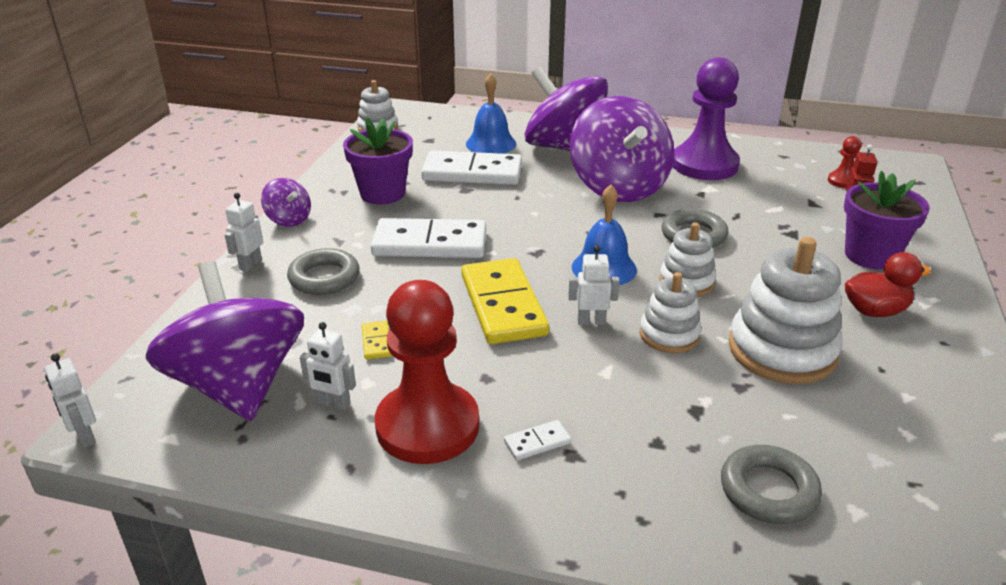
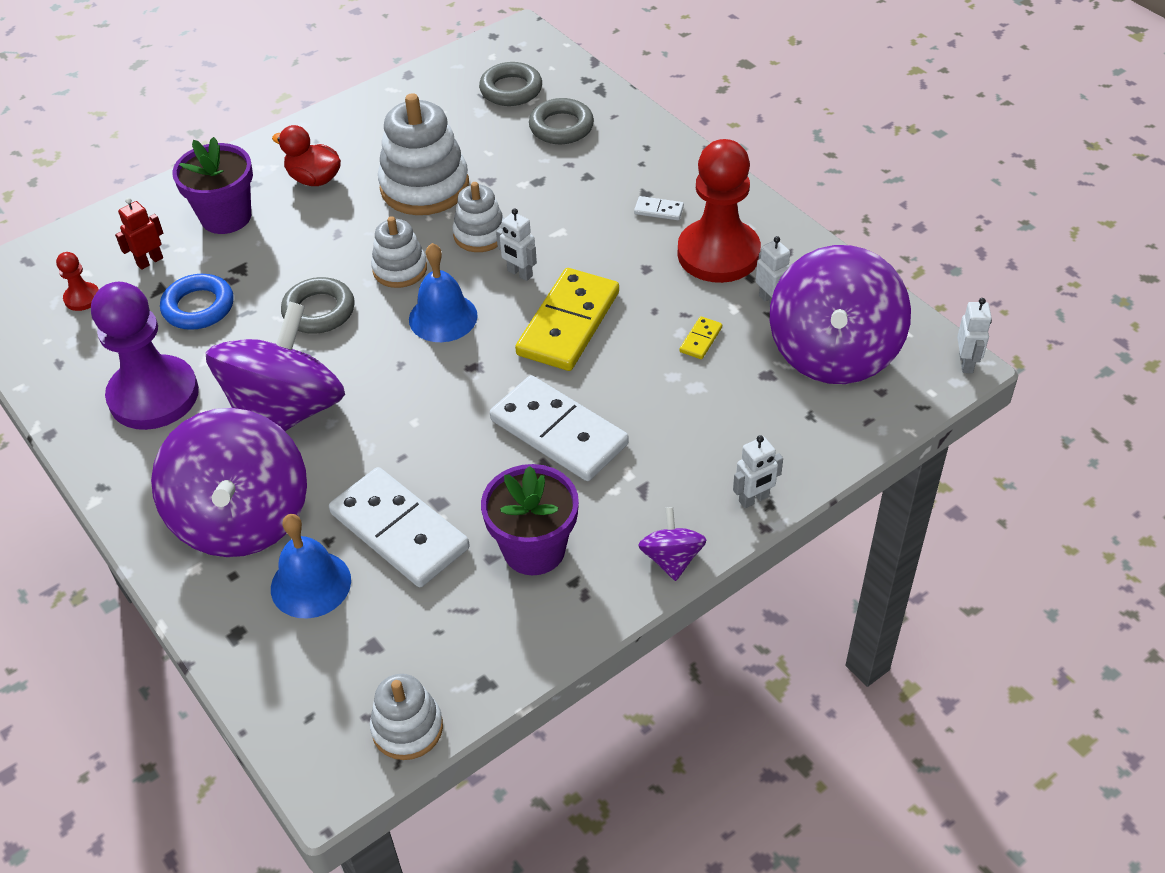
camera: 140 degrees left, 15 degrees up
(324, 278) = (693, 439): grey ring -> grey ring (511, 90)
(769, 205) = (198, 307): none -> blue ring

